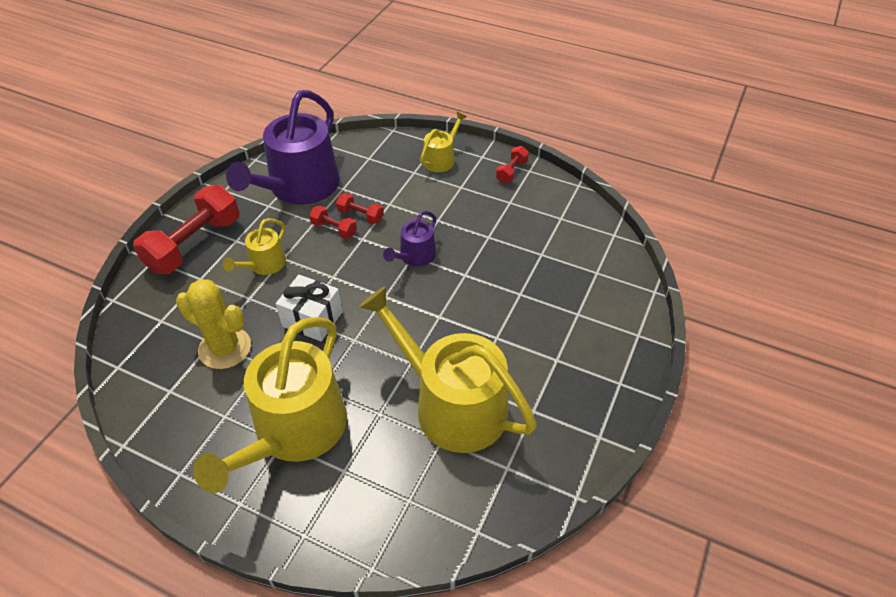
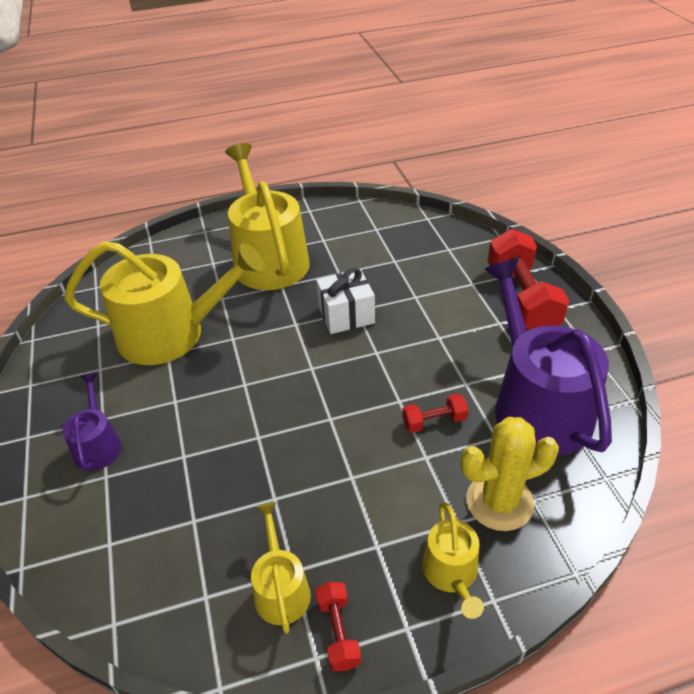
camera: 140 degrees right, 5 degrees down
(225, 348) = (379, 263): yellow cactus -> yellow cactus (499, 502)
(264, 265) = (444, 322): yellow watering can -> yellow watering can (281, 588)
(334, 229) = (437, 390): red dumbbell -> none
(414, 256) = (327, 419): purple watering can -> purple watering can (98, 445)

